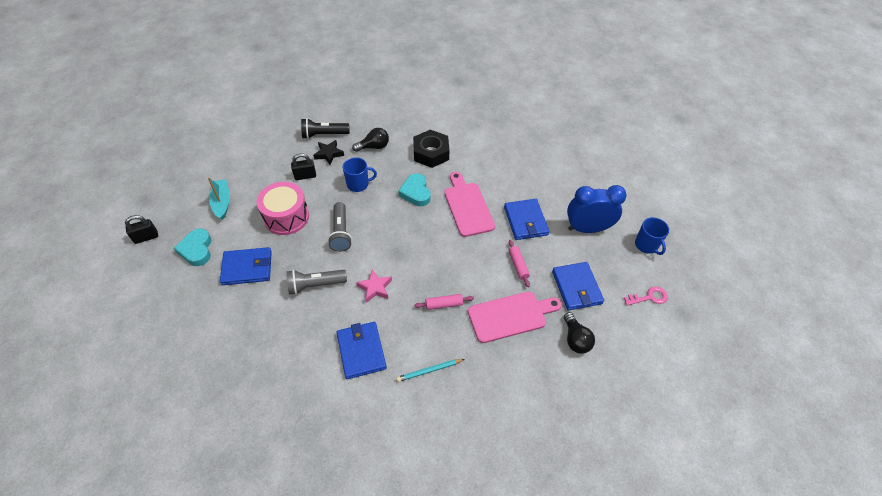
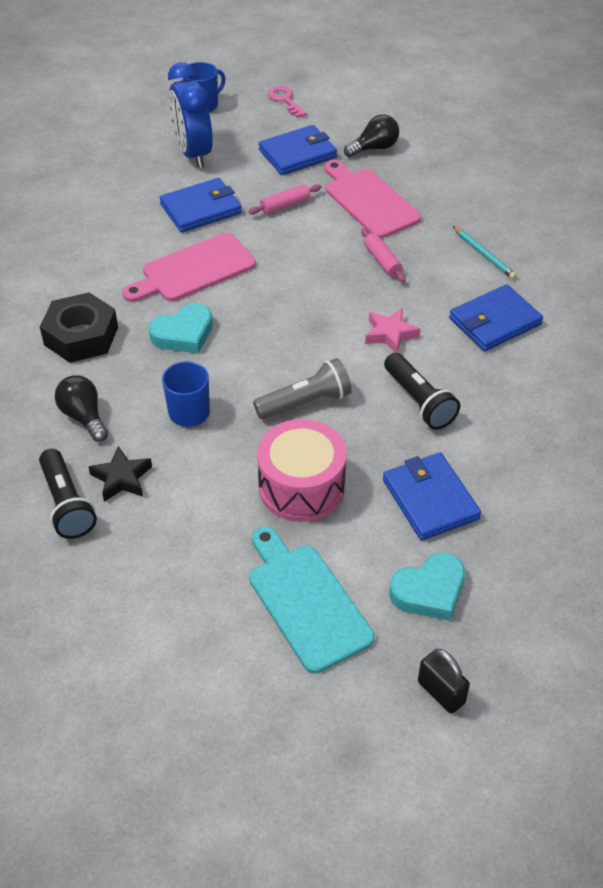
camera: 105 degrees left, 5 degrees down
(222, 202) = (306, 602): turquoise boat -> turquoise cutting board
(305, 176) = (192, 495): black padlock -> none
(315, 285) = (419, 401): grey flashlight -> black flashlight

